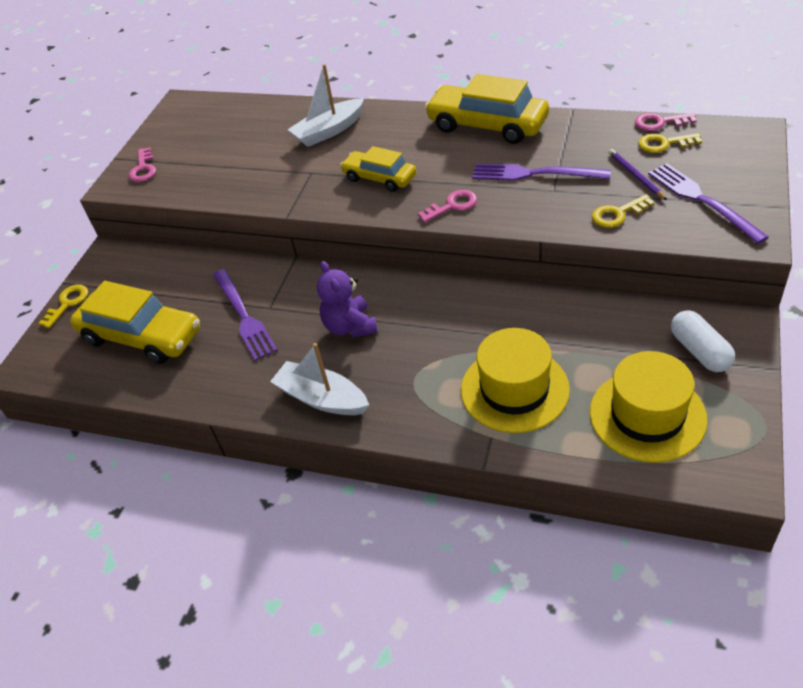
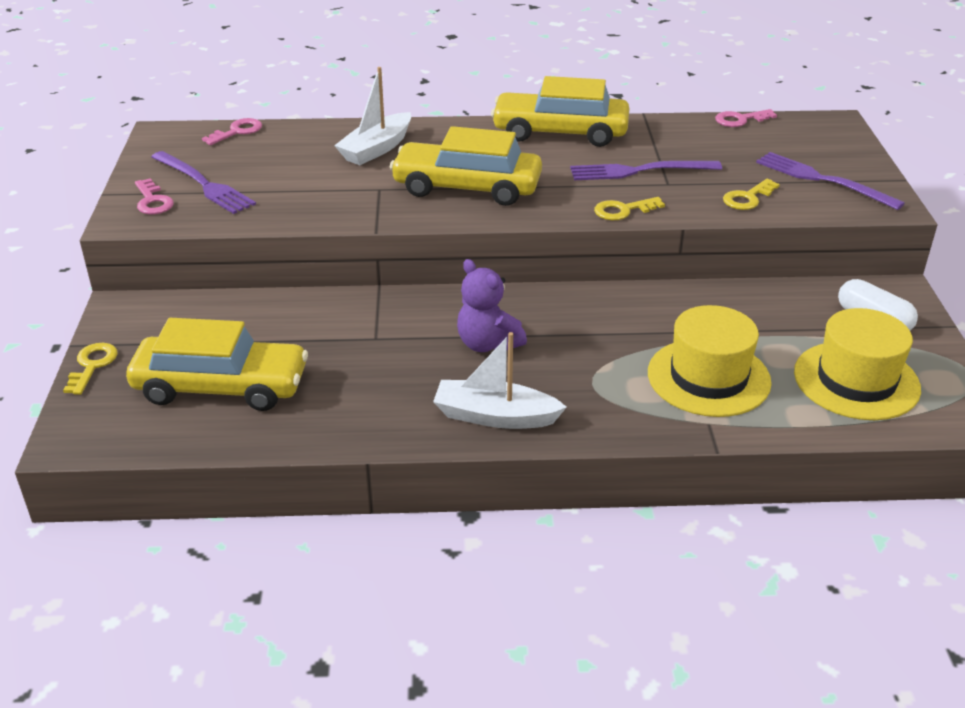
camera: 25 degrees left, 10 degrees down
(244, 316) = (348, 350): purple fork -> purple fork (204, 184)
(379, 178) = (467, 187): yellow car -> yellow car, size x1.65
(452, 205) = (568, 205): pink key -> pink key (237, 131)
(635, 176) = (745, 165): purple pencil -> none
(664, 144) = (755, 137): yellow key -> yellow key (623, 210)

